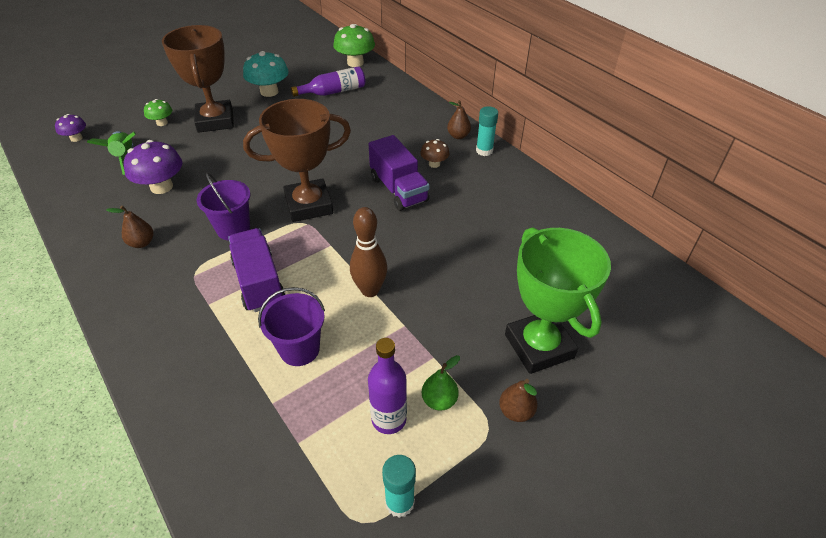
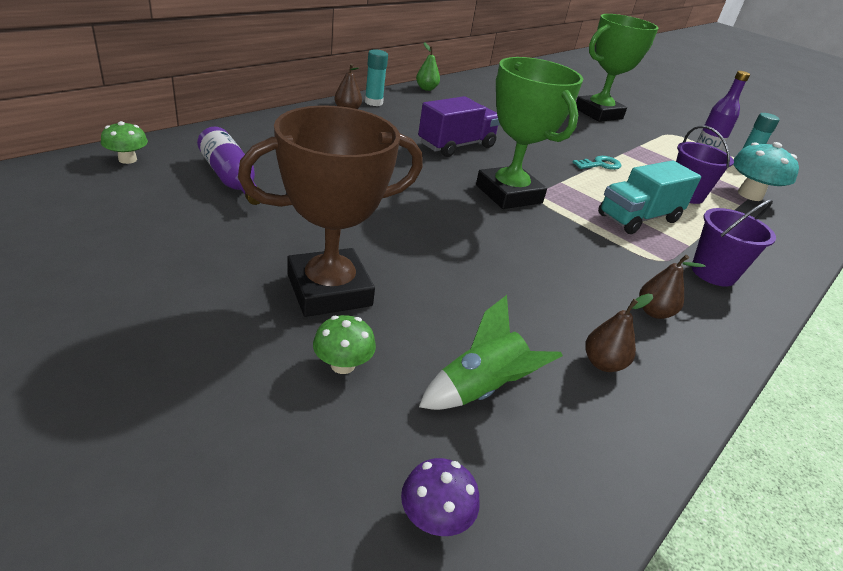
camera: 105 degrees left, 10 degrees down
(161, 187) = (537, 319): purple mushroom -> none
(233, 229) = (579, 241): purple bucket -> purple bucket (713, 273)
(259, 282) = (638, 218): purple truck -> turquoise truck
(269, 92) = (220, 238): turquoise mushroom -> turquoise mushroom (750, 195)
(309, 205) = (508, 194): brown trophy -> green trophy
(355, 63) = (127, 159): green mushroom -> green mushroom, size x0.57
(370, 290) = (600, 165): brown bowling pin -> turquoise key
(434, 164) = (404, 126): brown mushroom -> none
(439, 400) = (670, 146): green pear -> green pear (426, 88)
(516, 411) = (653, 126): brown pear -> brown pear (603, 363)

